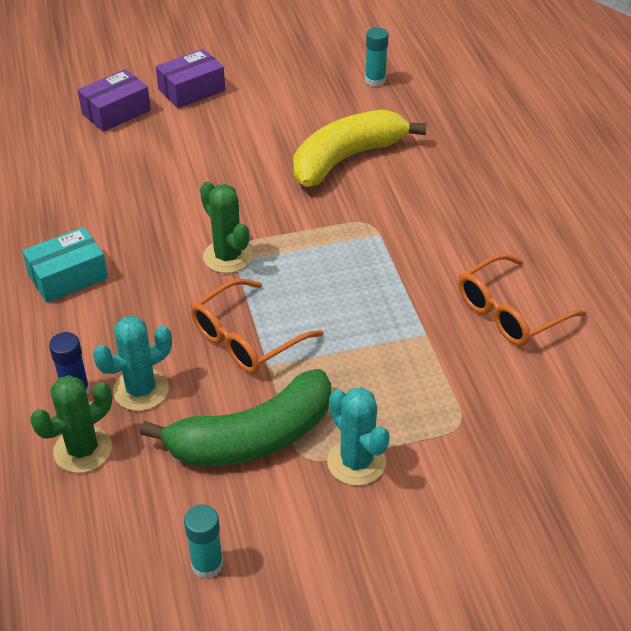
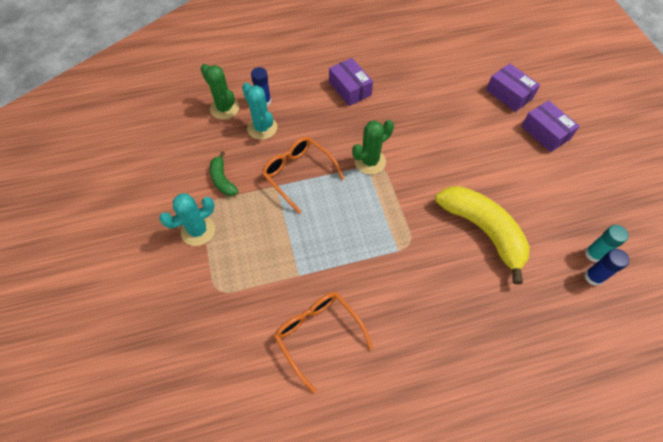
camera: 90 degrees right, 15 degrees up
(68, 276) = (350, 88): turquoise box -> purple box
(207, 564) = (145, 163): turquoise glue stick -> none
(253, 438) = (222, 180): green banana -> green banana, size x0.49
(404, 85) = (593, 277): none -> blue glue stick

